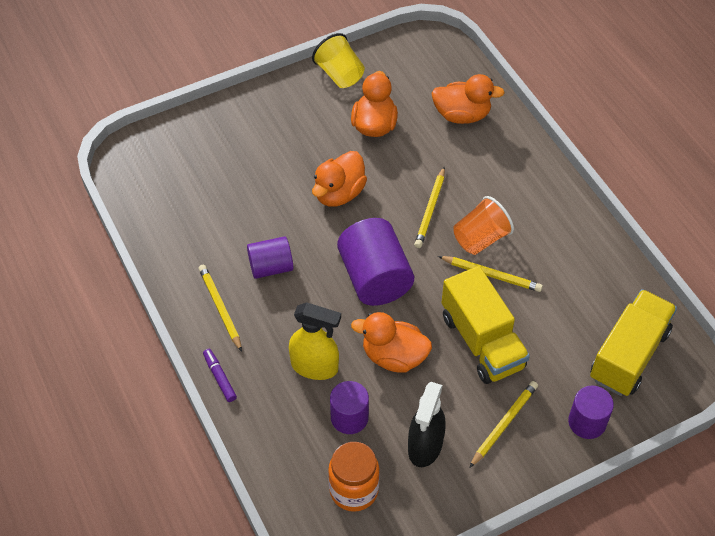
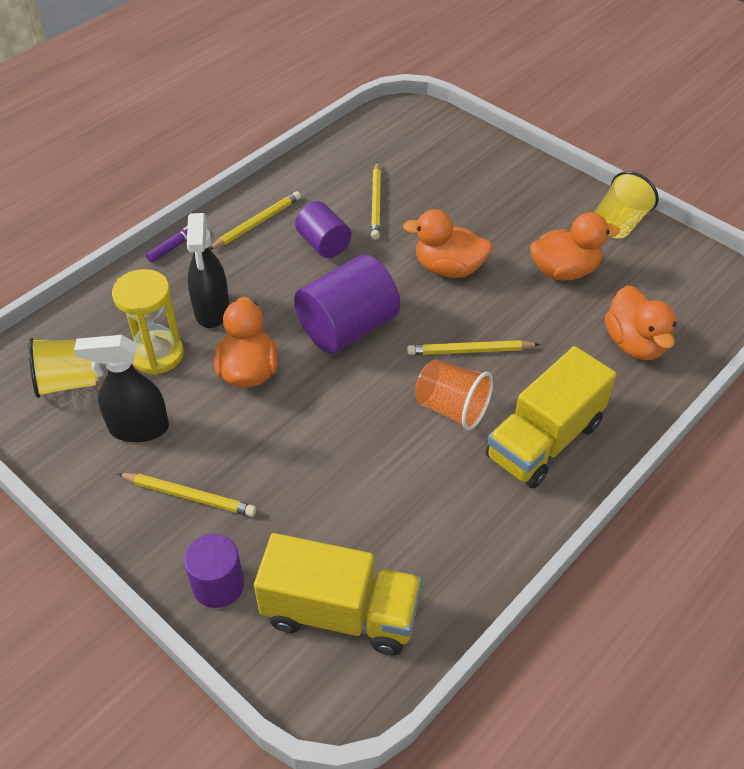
camera: 70 degrees right, 5 degrees down
(315, 367) = (212, 311): yellow spray bottle -> black spray bottle
(349, 417) = (157, 354): purple cylinder -> yellow hourglass
(354, 490) = (69, 382): orange jar -> yellow cup
(482, 341) = (299, 446): yellow truck -> yellow truck (544, 440)
(491, 275) = (402, 432): yellow pencil -> yellow pencil (376, 203)

